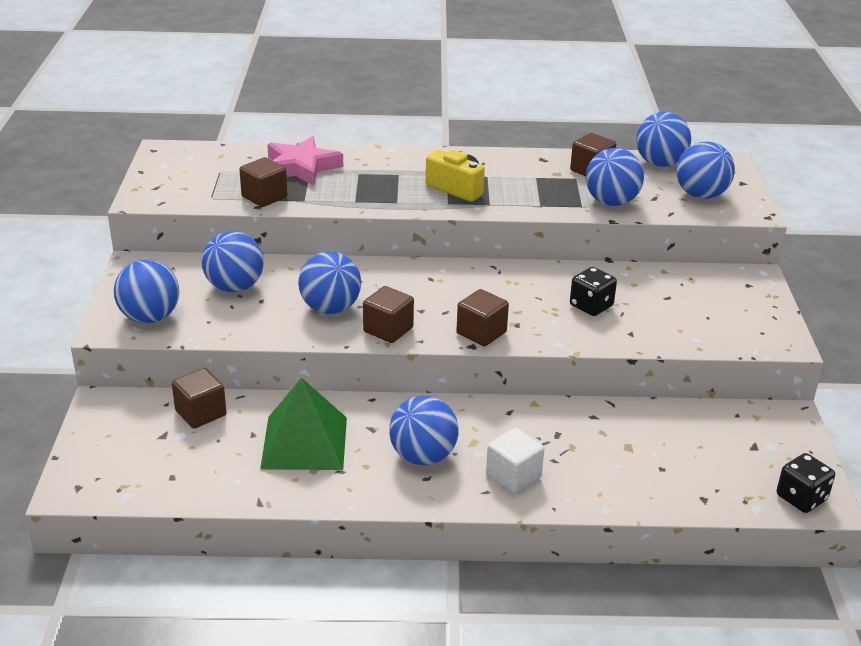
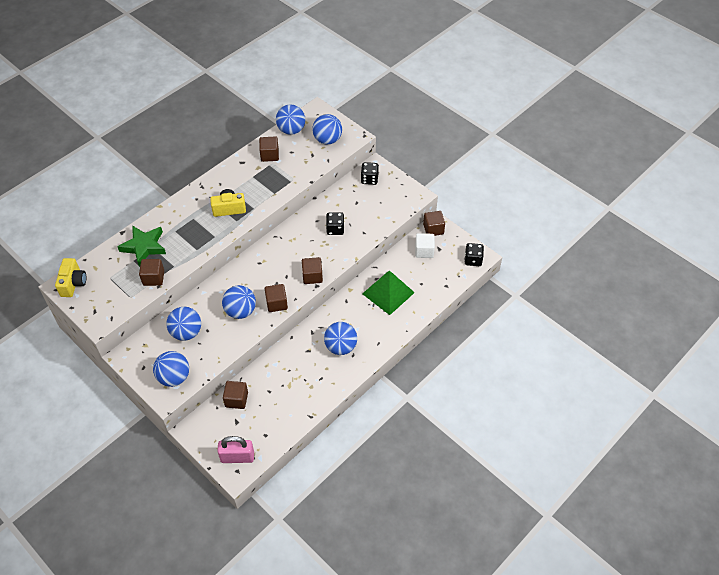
camera: 45 degrees left, 20 degrees up
(102, 473) = (237, 457): none -> pink padlock
(177, 155) = (73, 283): none -> yellow camera
(301, 167) = (144, 247): pink star -> green star
(304, 442) = (292, 378): green pyramid -> green pyramid (388, 293)
(513, 476) = (379, 328): white cube -> white cube (424, 251)
(611, 202) = (299, 170): blue ball -> none
(725, 285) = (369, 179): none -> black dice
(776, 418) = (433, 229): none -> brown cube

